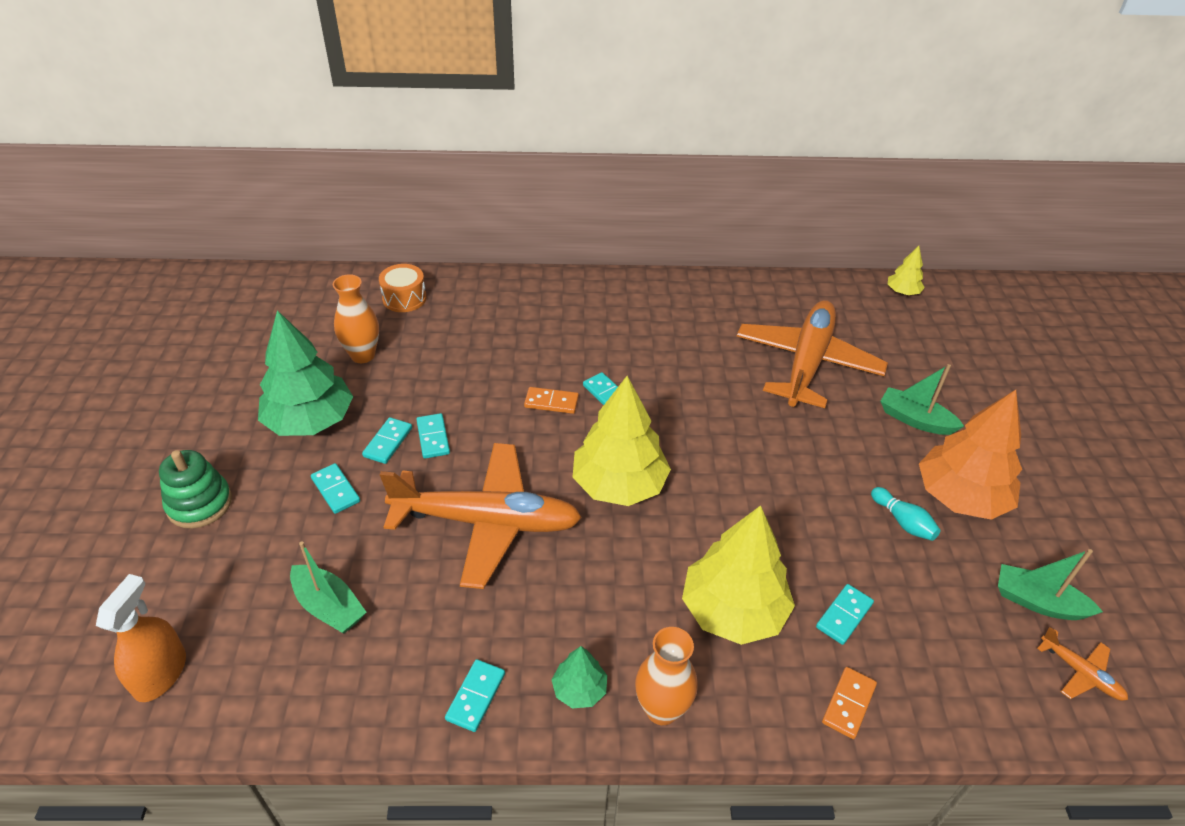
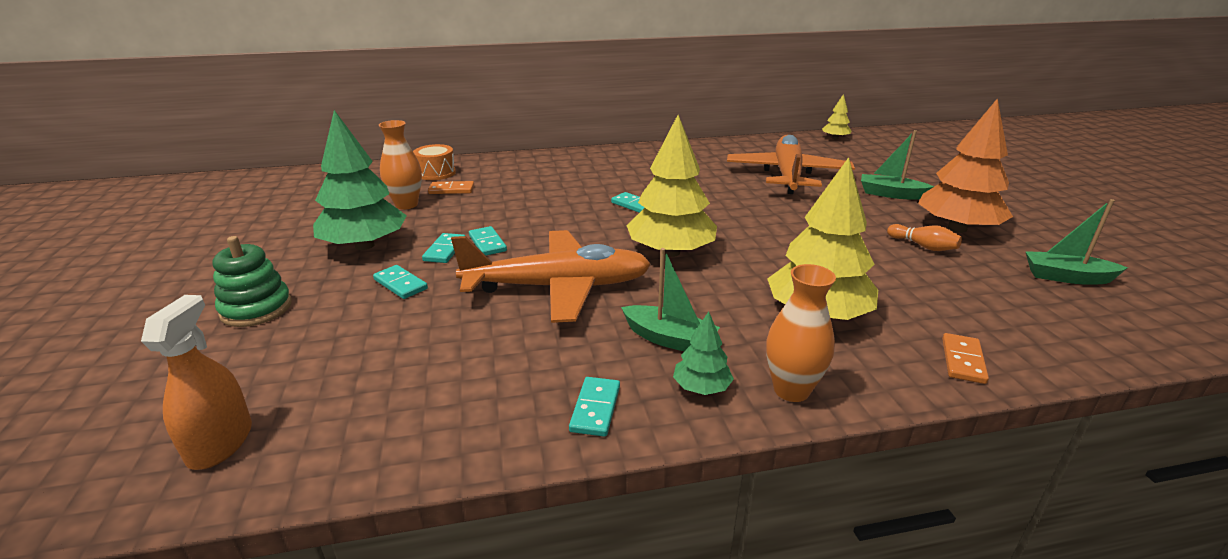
camera: 10 degrees left, 15 degrees down
(329, 607) = (413, 363): green boat -> green boat (669, 339)
(551, 402) = (588, 214): orange domino -> orange domino (451, 190)
(844, 615) = (916, 305): turquoise domino -> none
(903, 522) = (923, 246): turquoise bowling pin -> orange bowling pin
(1080, 673) = (1138, 313): orange plane -> none

